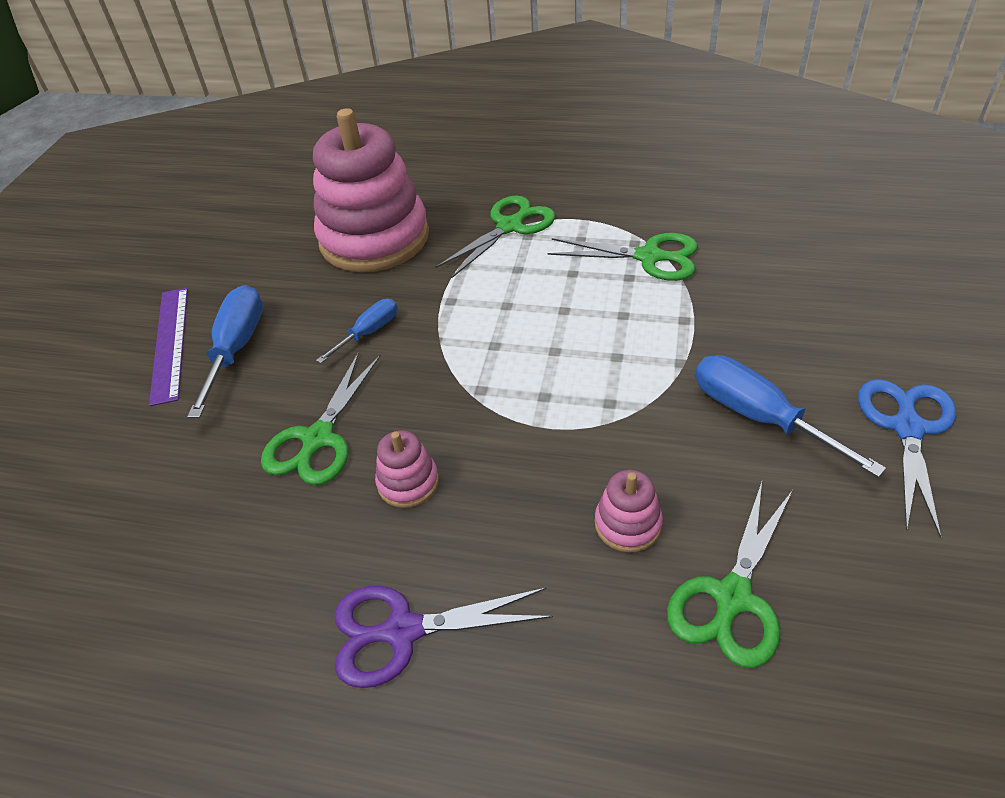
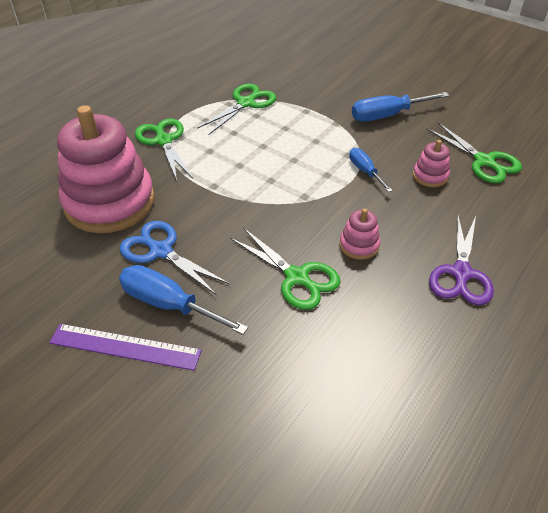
camera: 70 degrees left, 0 degrees up
(369, 332) = (212, 230): blue screwdriver -> blue screwdriver (365, 171)
(907, 428) = (418, 83): blue scissors -> blue scissors (161, 251)

